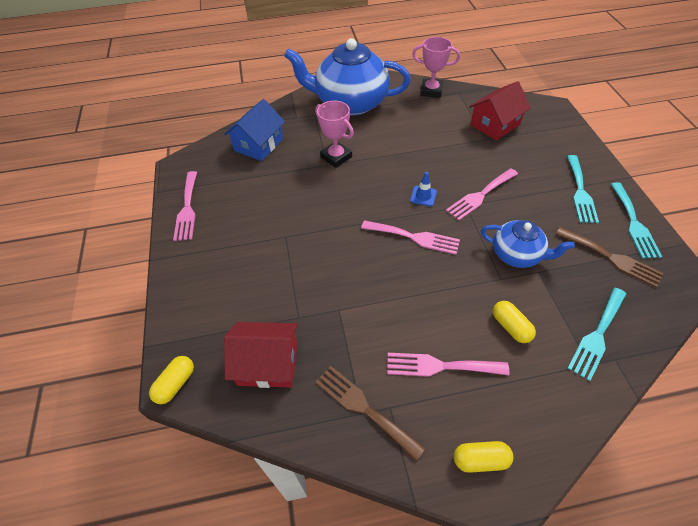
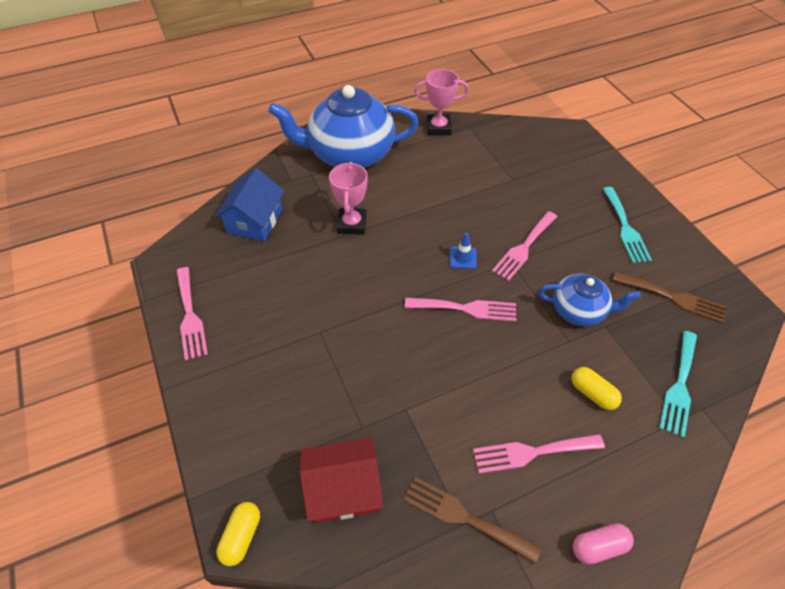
camera: 15 degrees left, 0 degrees up
(336, 157) = (352, 224): pink trophy -> pink trophy turned 60 degrees clockwise
(480, 460) = (598, 547): yellow capsule -> pink capsule
(495, 124) = (518, 161): red house -> none
(634, 223) = (686, 255): turquoise fork -> none

